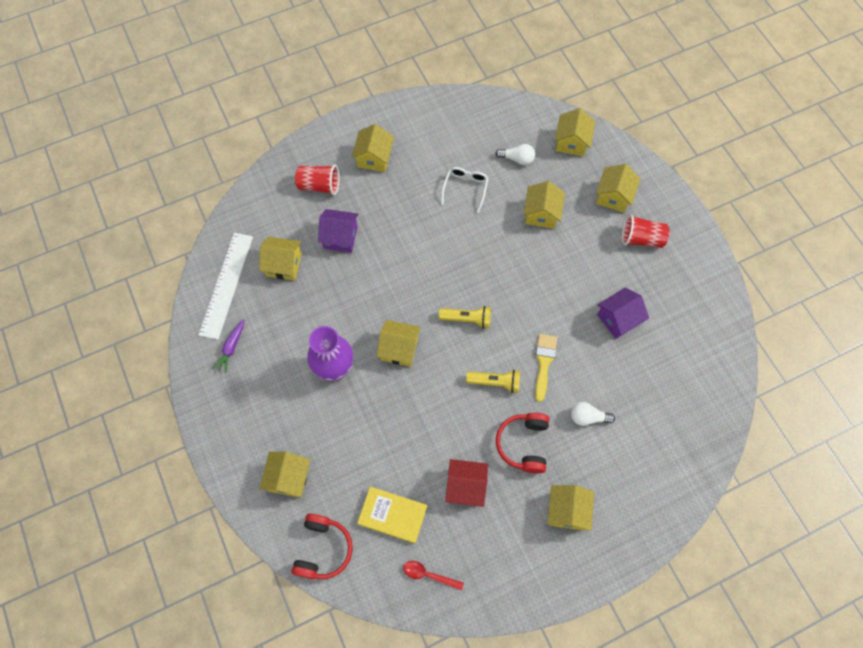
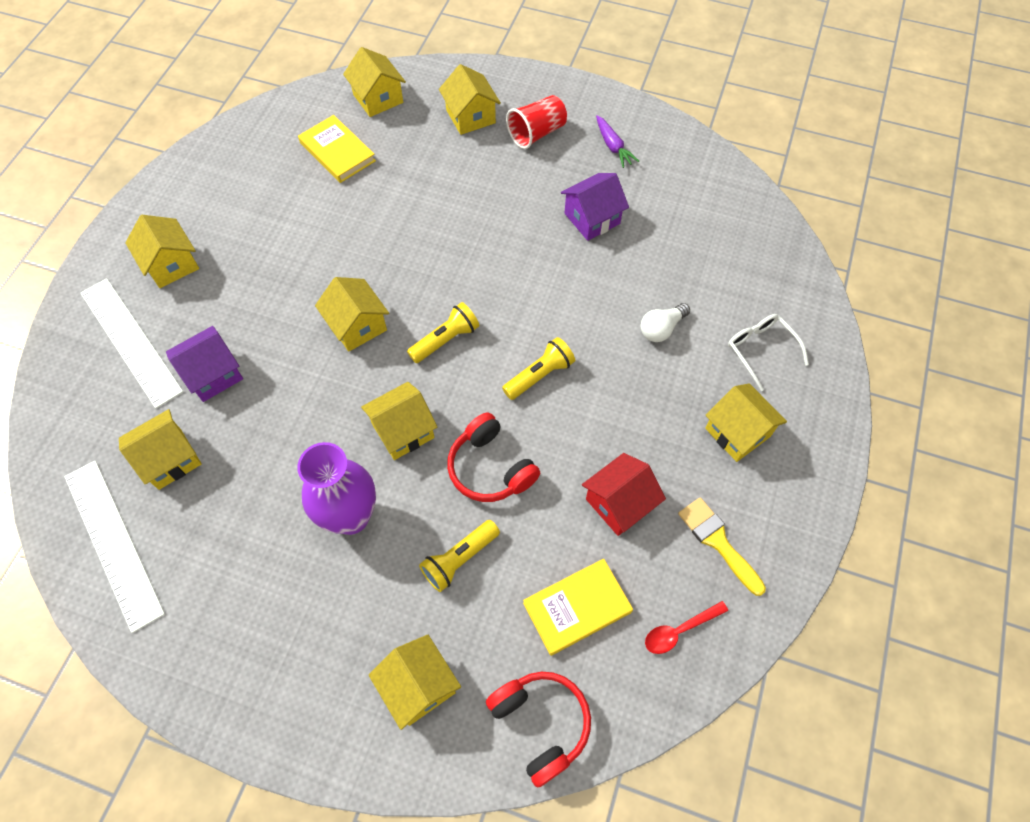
camera: 45 degrees left, 5 degrees down
(231, 348) = (193, 608): purple carrot -> purple carrot (613, 146)
(319, 186) = (130, 341): red cup -> white ruler
(362, 438) = (459, 559): none -> yellow flashlight
(465, 189) = (310, 218): white glasses -> white glasses (761, 350)
(517, 159) = (337, 152): white light bulb -> yellow book
(524, 444) = (630, 408): red headphones -> red headphones (490, 468)
(541, 214) = (416, 183): yellow house -> yellow house (357, 326)
(544, 363) = (566, 315): yellow brush -> yellow brush (718, 542)
(618, 319) = (592, 218): purple house -> purple house turned 45 degrees clockwise

